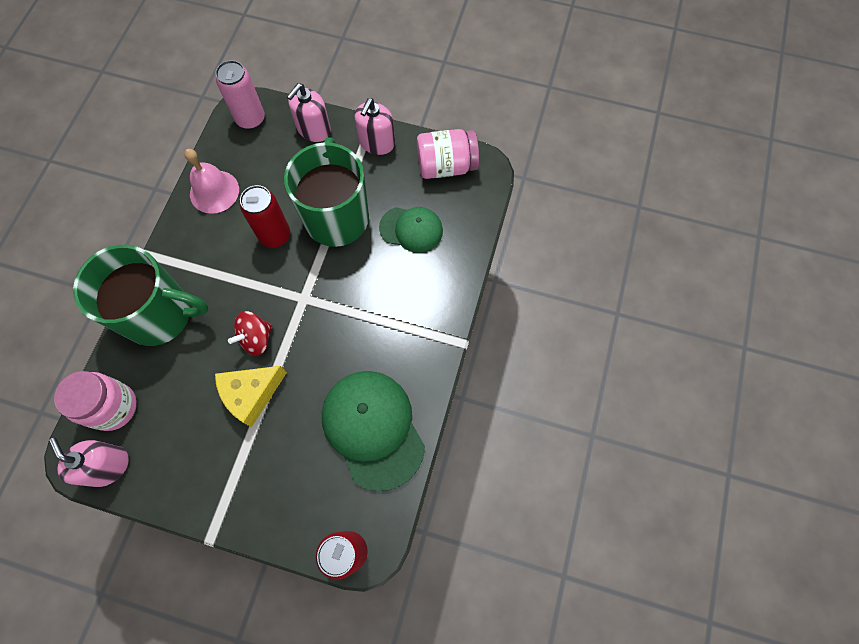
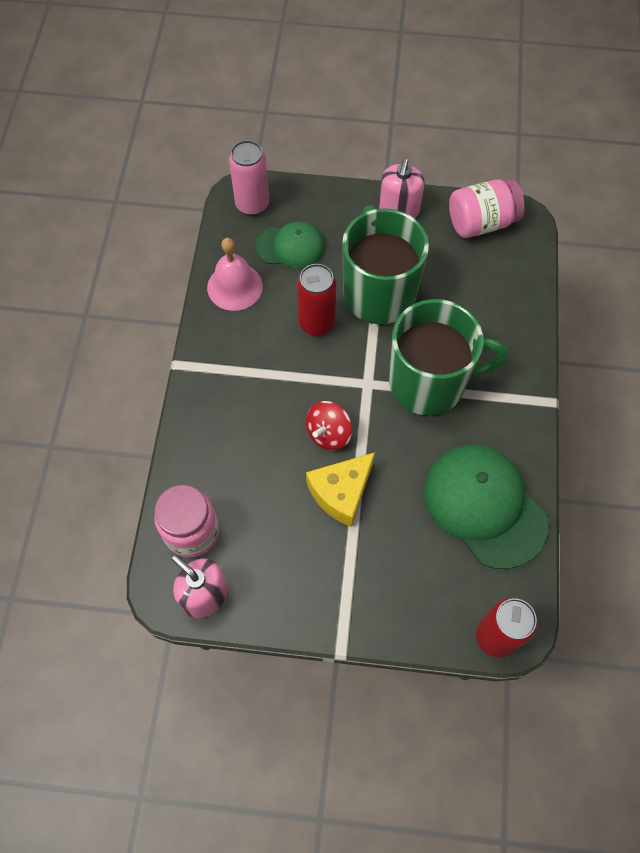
camera: 10 degrees left, 5 degrees down
(160, 314) = (214, 425): green mug -> green mug (429, 382)
(314, 129) = (325, 205): pink soap dispenser -> none
(411, 229) = (463, 293): green cap -> green cap (290, 247)

